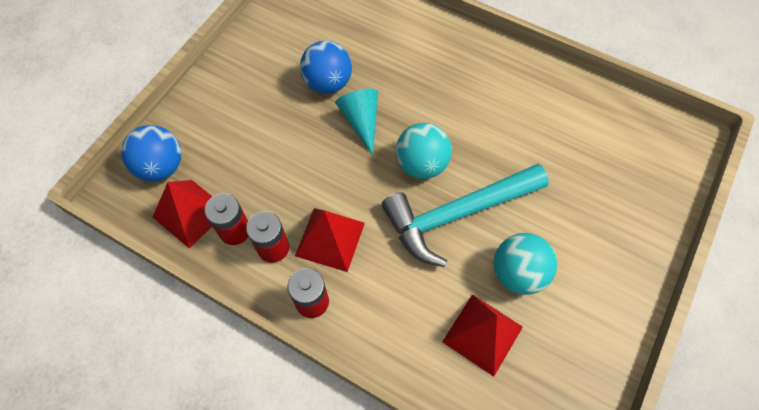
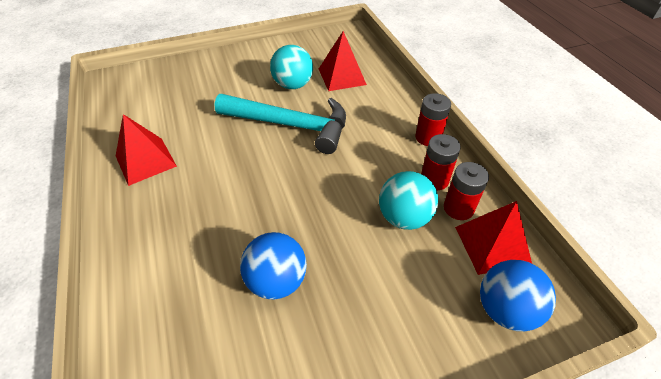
camera: 140 degrees left, 15 degrees down
(330, 239) = (388, 161): red pyramid -> red pyramid (146, 161)
(361, 121) = (285, 223): turquoise cone -> none
(421, 164) = (277, 164): turquoise ball -> turquoise ball (404, 217)

